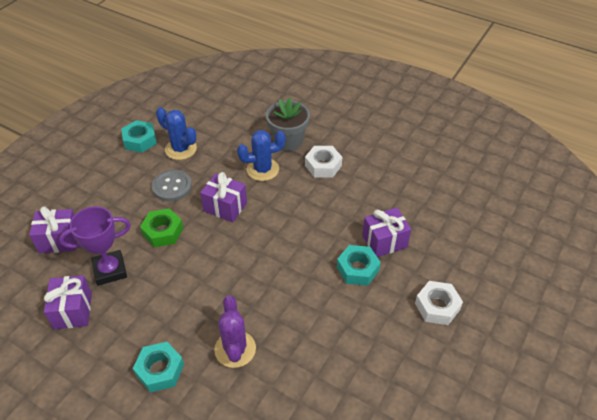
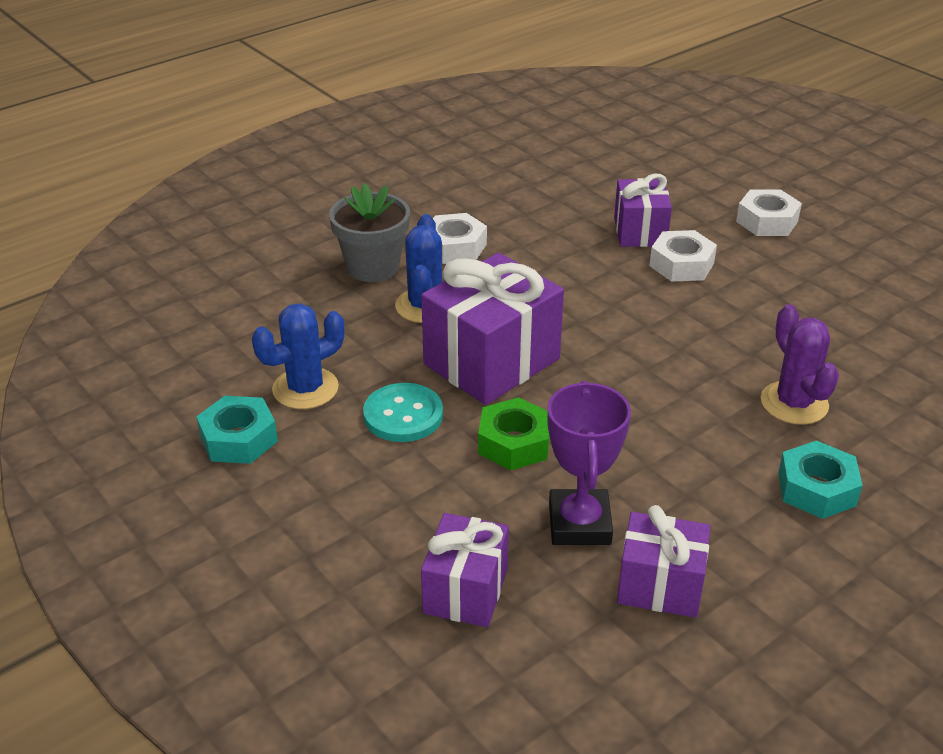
camera: 70 degrees left, 10 degrees down
(172, 187) = (403, 415): grey button -> turquoise button
(225, 207) = (491, 361): purple gift -> purple gift, size x1.66
(235, 349) = (794, 403): purple cactus -> purple cactus turned 60 degrees clockwise
(357, 269) = (681, 264): turquoise nut -> white nut

